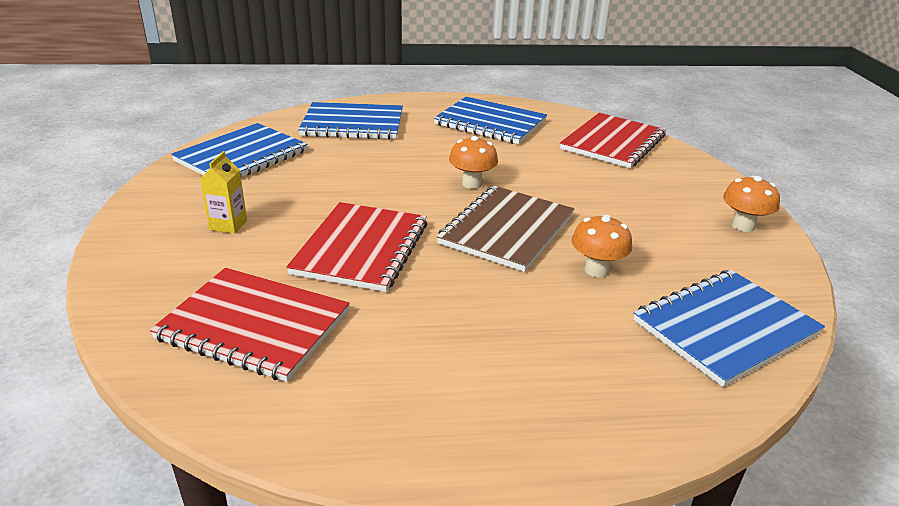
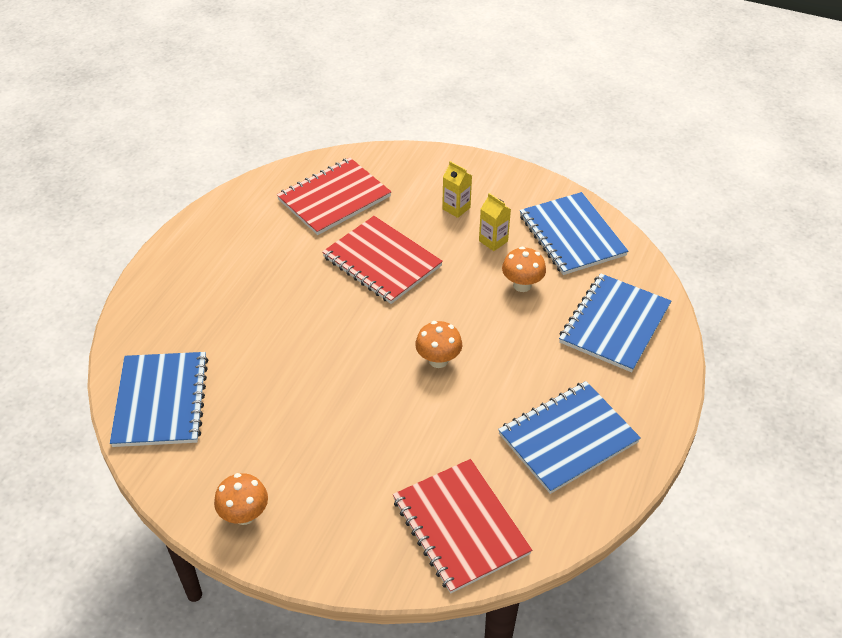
camera: 120 degrees right, 15 degrees up
(277, 192) = (493, 241): none -> yellow carton
(507, 230) = (352, 348): brown notebook -> none
(596, 270) = (267, 371): orange mushroom -> orange mushroom (522, 285)

